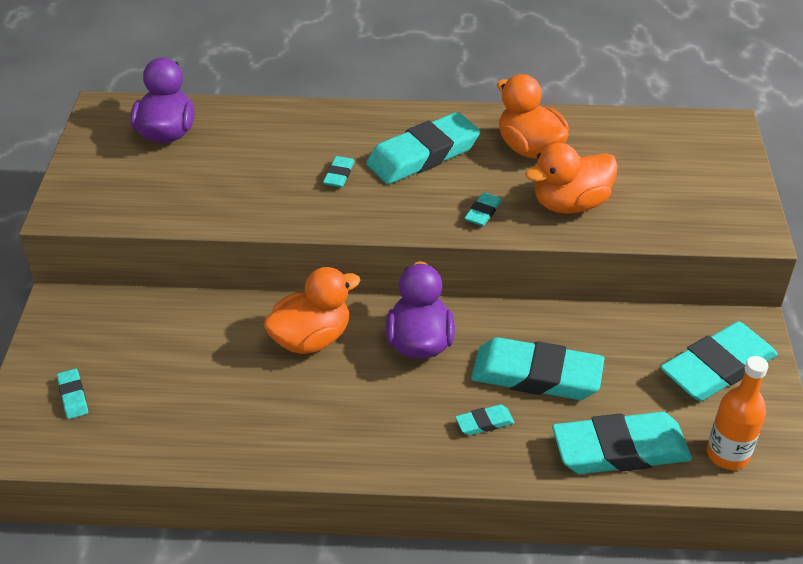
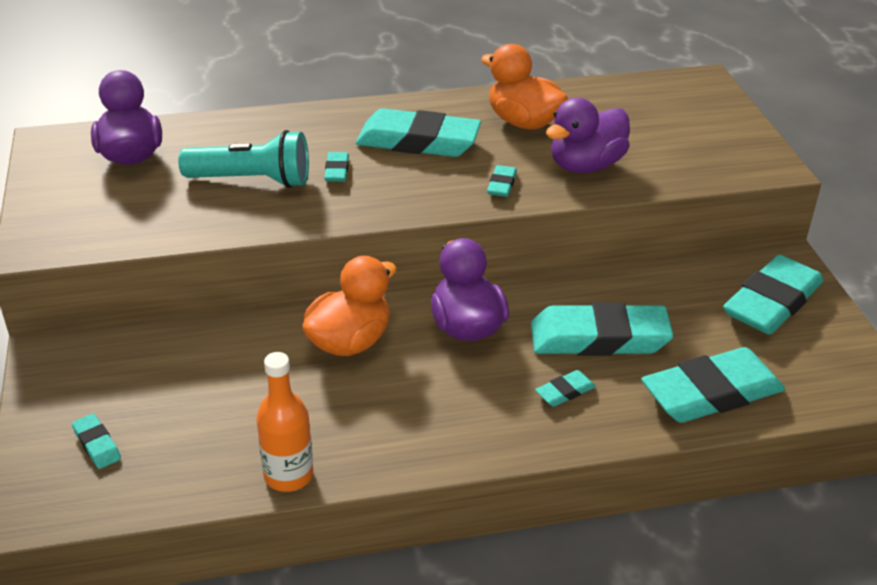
camera: 15 degrees left, 5 degrees down
(261, 174) = (252, 180): none -> turquoise flashlight
(423, 155) = (418, 141): turquoise eraser -> turquoise eraser turned 60 degrees clockwise
(570, 204) = (585, 165): orange duck -> purple duck
(727, 454) = (816, 379): orange bottle -> orange bottle (288, 475)

